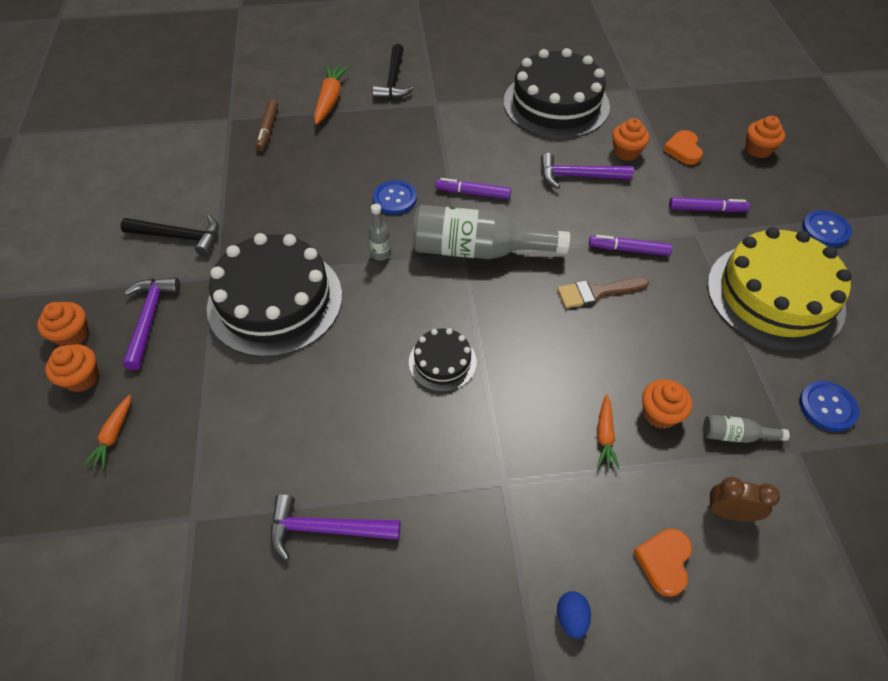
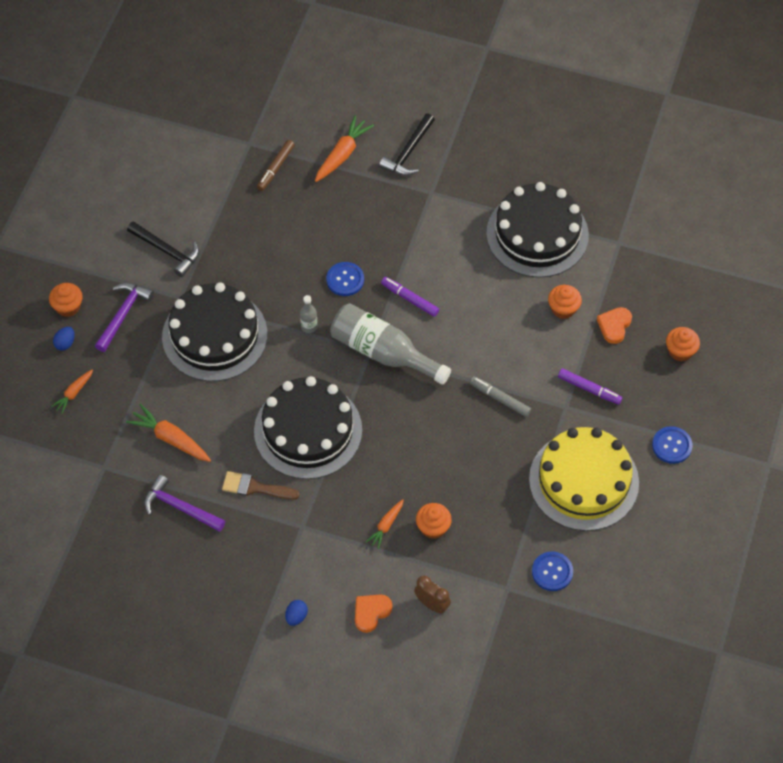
camera: 25 degrees right, 5 degrees up
(82, 378) = (65, 343): orange cupcake -> blue egg
(272, 441) = (170, 439): none -> orange carrot
(442, 362) = (308, 430): black cake -> black cake, size x2.09
(578, 176) = (506, 317): purple hammer -> none
(596, 292) = (450, 423): brown brush -> brown brush (255, 487)
(628, 249) = (500, 399): purple marker -> grey marker
(735, 435) = (473, 562): grey bottle -> none

